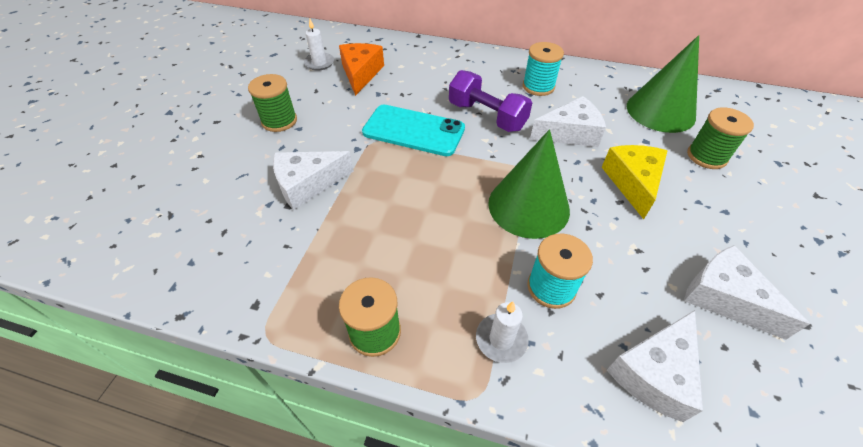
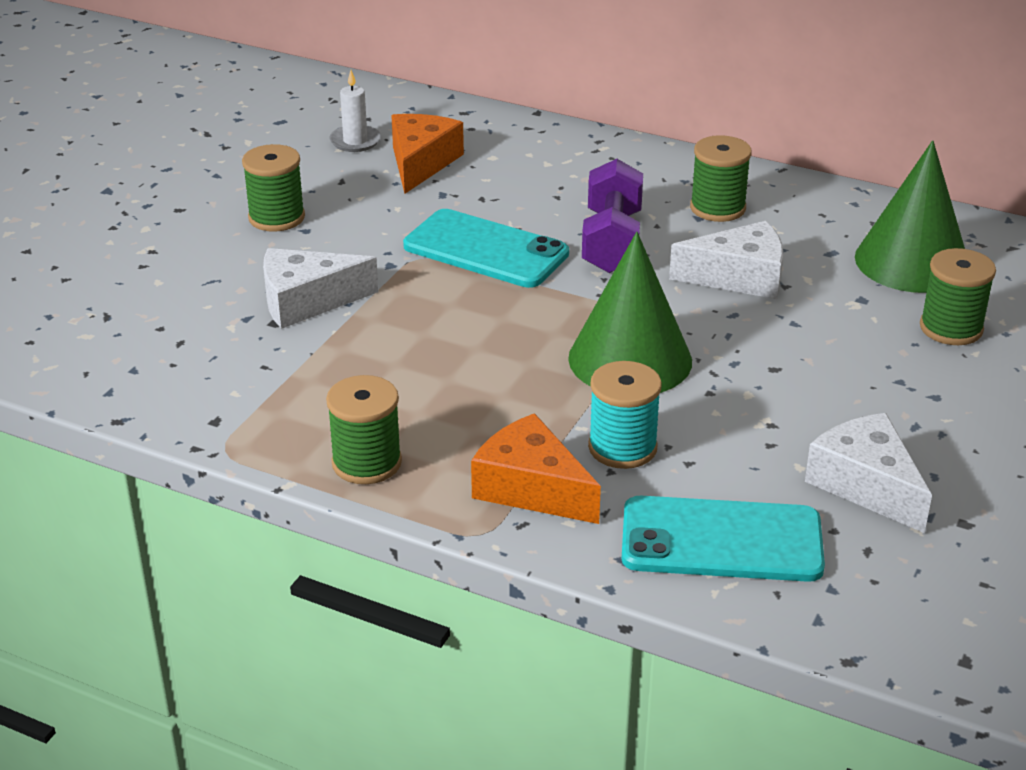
camera: 10 degrees right, 15 degrees down
(487, 116) = (612, 242): purple dumbbell -> purple dumbbell turned 45 degrees clockwise
(501, 339) = (531, 488): white candle -> orange cheese
(538, 86) = (717, 208): turquoise spool -> green spool
(633, 183) = (808, 348): yellow cheese -> none
(654, 372) = (721, 540): white cheese -> turquoise phone

